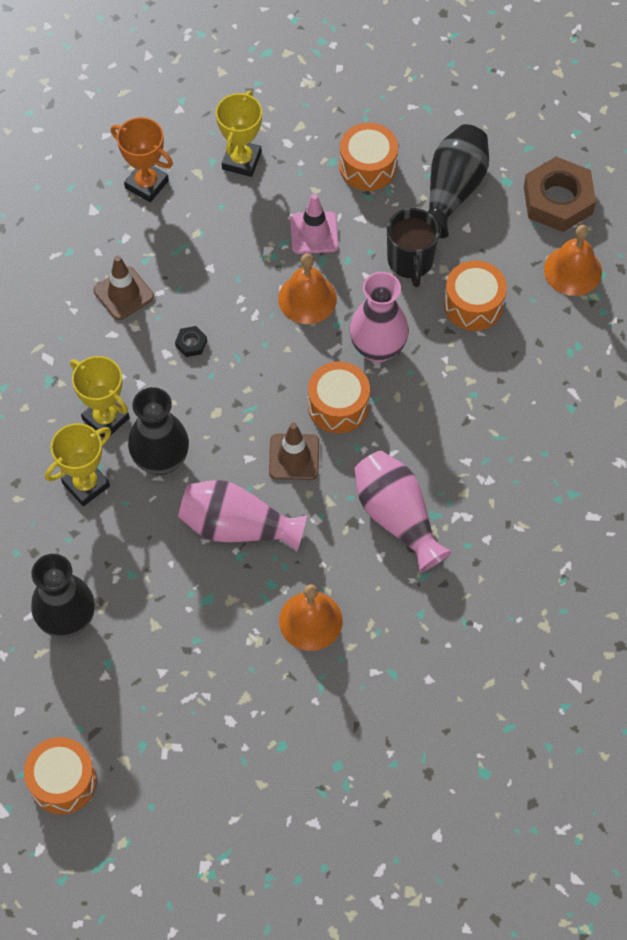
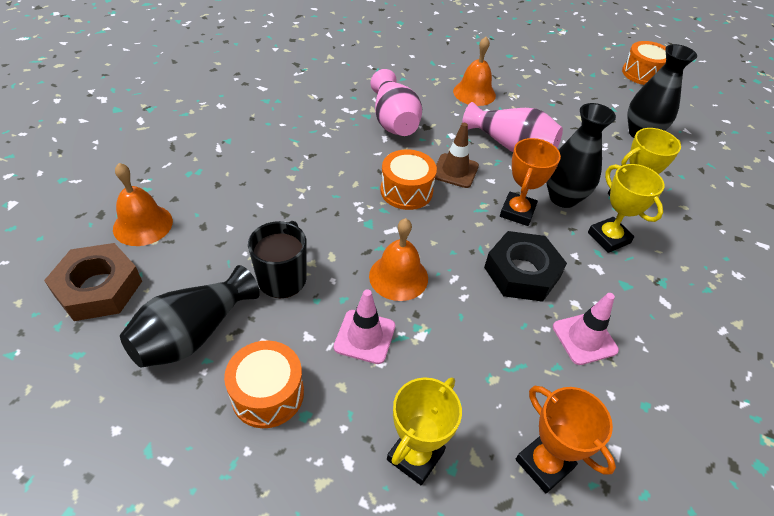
camera: 165 degrees left, 15 degrees down
(123, 293) = (584, 338): brown traffic cone -> pink traffic cone
(191, 343) = (522, 272): black nut -> black nut, size x2.43
(209, 420) = (517, 212): none -> orange trophy
(378, 348) = (353, 219): pink vase -> none
(473, 304) = (250, 226): orange drum -> none

